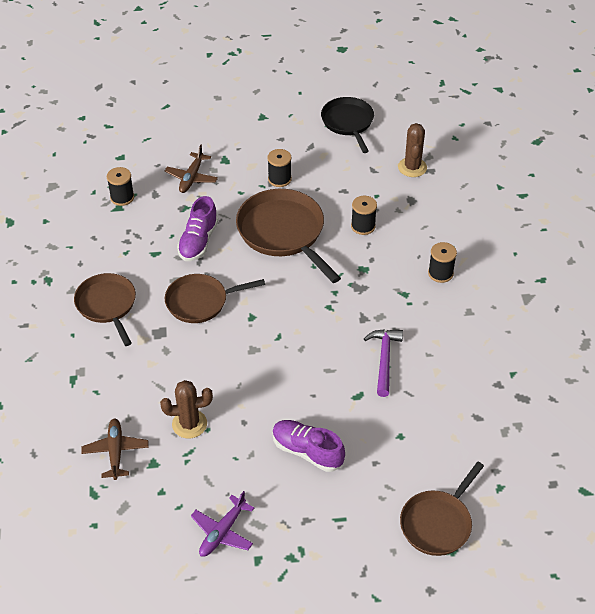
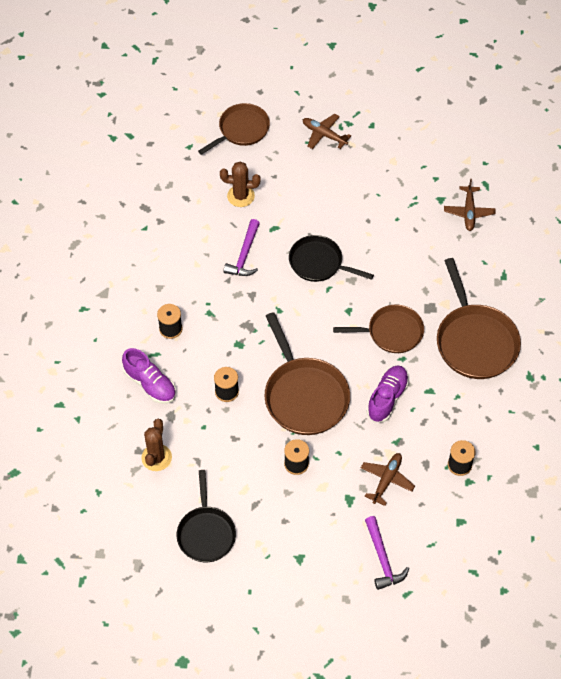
camera: 170 degrees left, 10 degrees up
(107, 305) = (475, 341): brown pan -> brown pan, size x1.51
(189, 125) = (382, 558): none -> purple hammer
(189, 424) = (410, 225): brown cactus -> brown cactus (240, 196)
(222, 532) = (394, 145): purple plane -> none
(295, 363) = (319, 263): none -> black pan
(307, 451) = (323, 191): purple shoe -> purple shoe (150, 384)
(322, 534) = (324, 135): none -> brown plane

